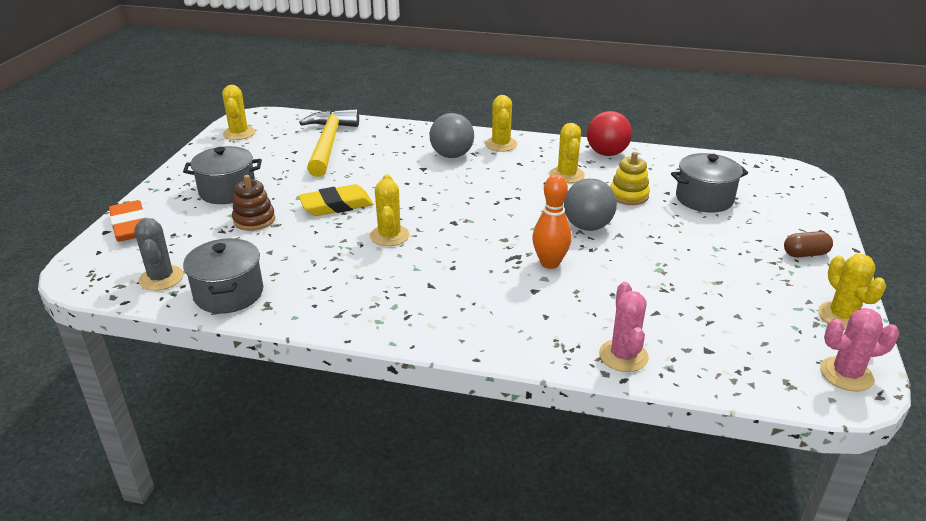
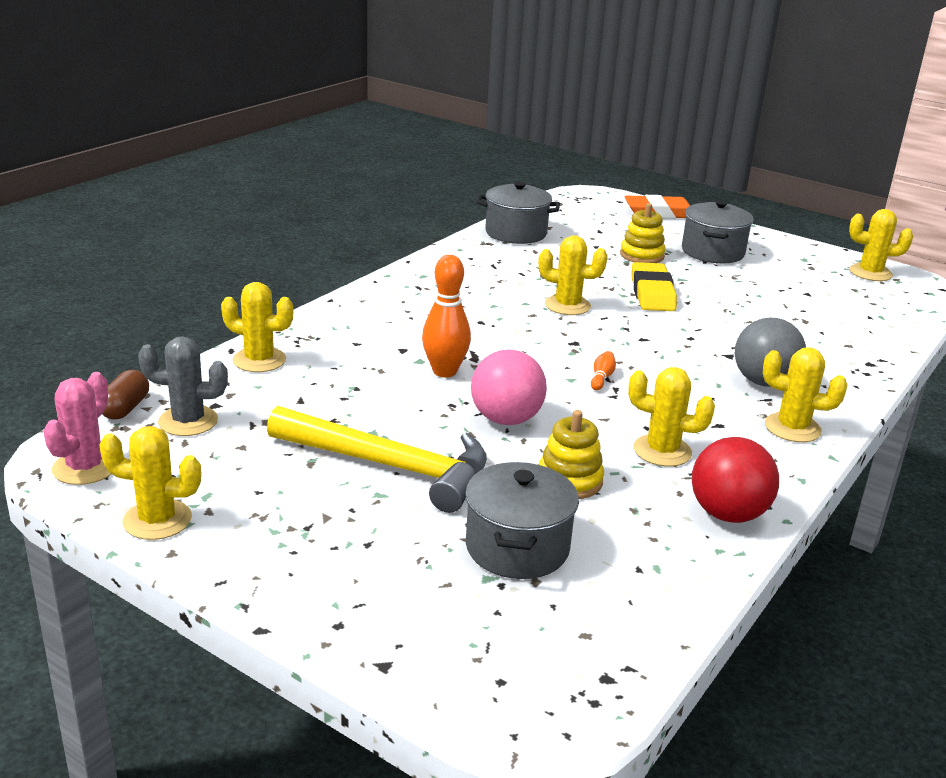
camera: 110 degrees right, 5 degrees down
(161, 278) = (559, 215): grey cactus -> grey cactus (188, 421)
(254, 220) = (642, 255): brown stacking toy -> yellow stacking toy
(328, 144) = (826, 314): yellow hammer -> yellow hammer (390, 466)
(498, 204) = (601, 378): none -> orange bowling pin
(587, 226) = (506, 419): grey ball -> pink ball
(623, 356) = (259, 360): pink cactus -> yellow cactus
(805, 254) = (298, 567): brown capsule -> brown capsule (125, 408)

